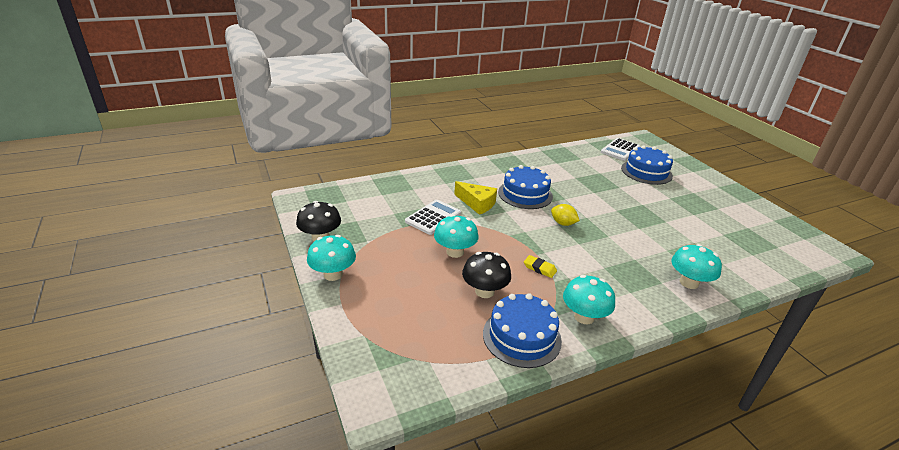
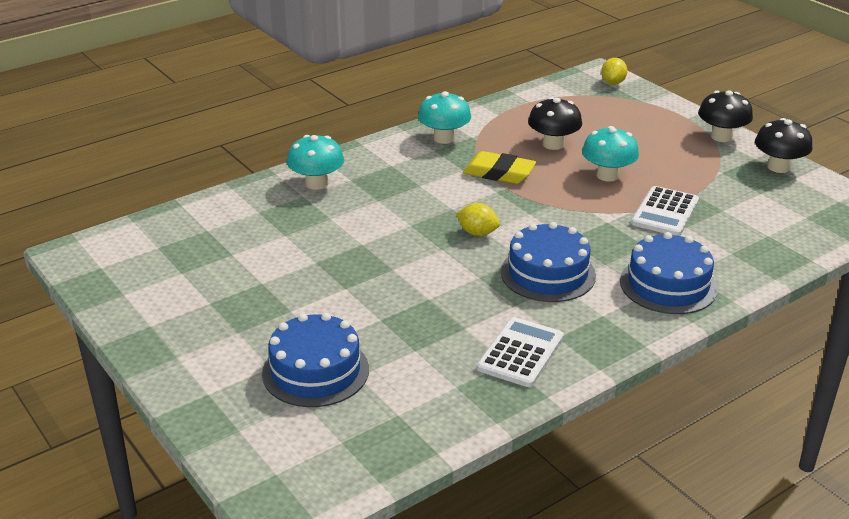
camera: 170 degrees right, 0 degrees up
(333, 274) = (721, 137): turquoise mushroom -> black mushroom
(375, 377) = (613, 83): none -> yellow lemon
(477, 203) = (616, 244): yellow cheese -> none
(521, 337) = (503, 117): blue cake -> blue cake (668, 285)
(539, 268) = (499, 173): yellow eraser -> yellow eraser, size x1.74
(620, 150) = (360, 437): white calculator -> white calculator (520, 353)

